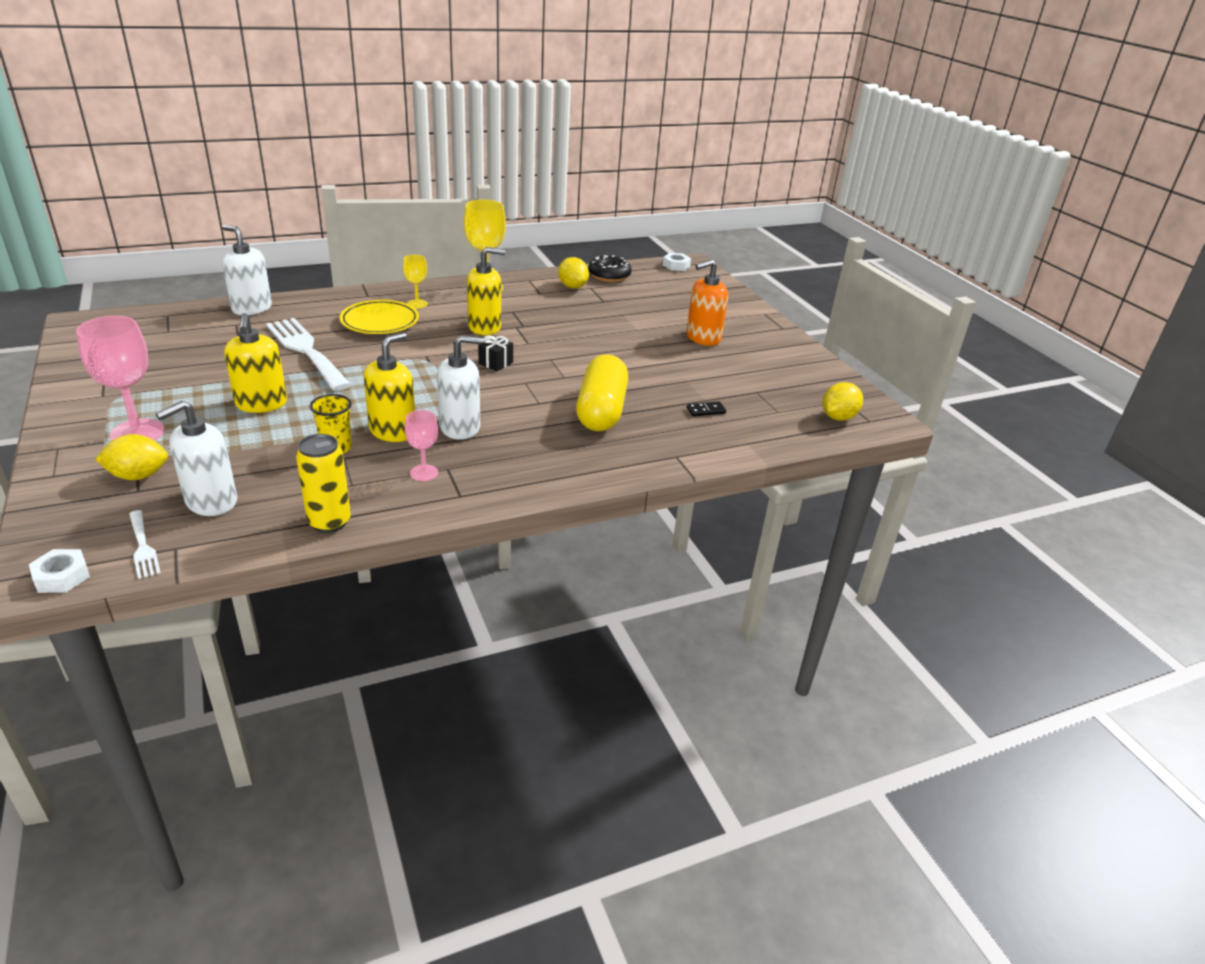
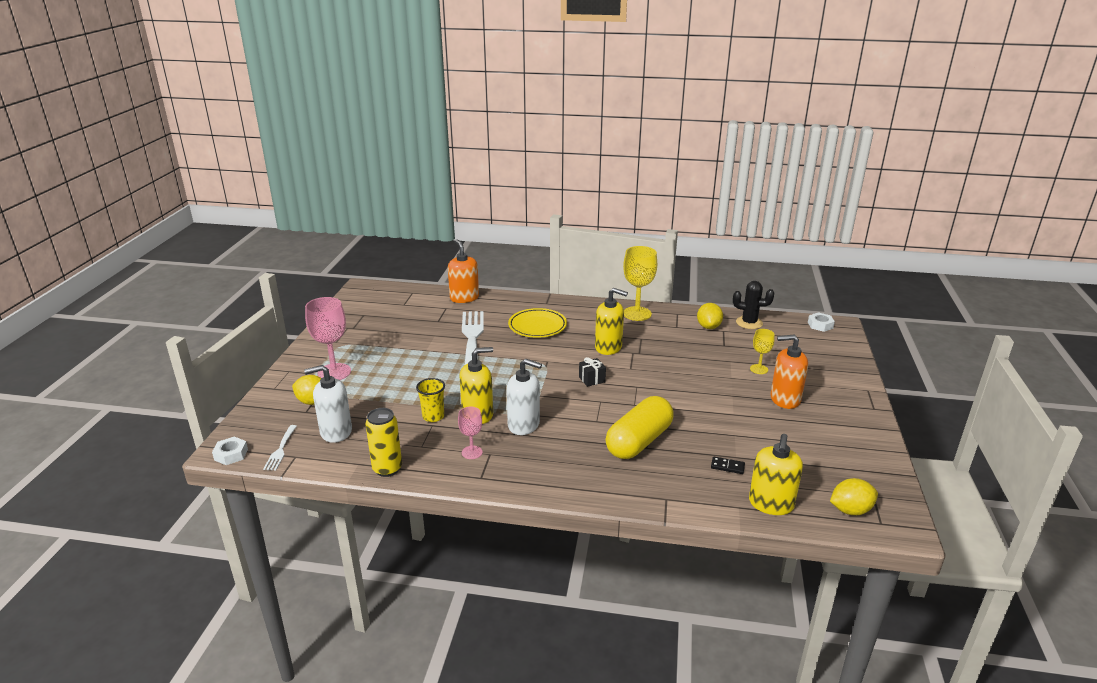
camera: 35 degrees right, 5 degrees down
(252, 308) = (464, 298): white soap dispenser -> orange soap dispenser
(261, 404) = (415, 371): yellow soap dispenser -> yellow soap dispenser (771, 504)
(417, 304) = (575, 317): yellow goblet -> yellow goblet (759, 369)
(609, 275) = (749, 323): black donut -> black cactus

